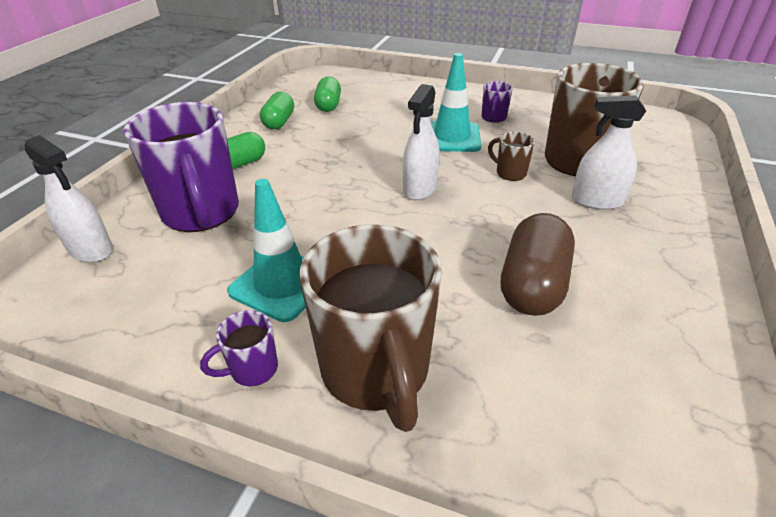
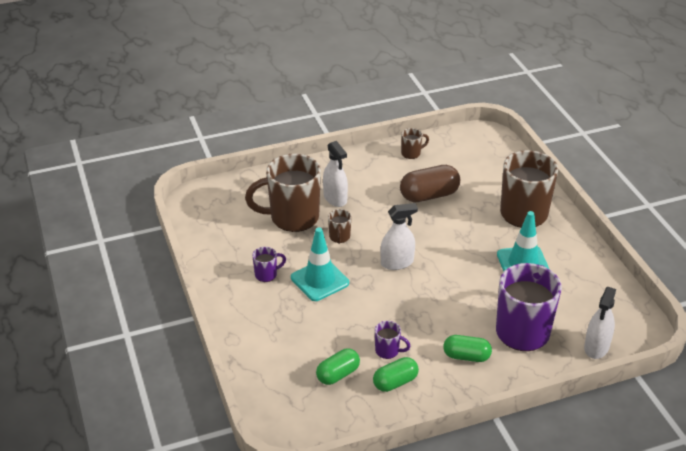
camera: 130 degrees left, 0 degrees up
(91, 249) = (596, 347): white spray bottle -> white spray bottle turned 150 degrees counterclockwise
(252, 369) = (565, 241): purple mug -> purple mug (388, 351)
(685, 335) = (411, 153): none -> brown mug

